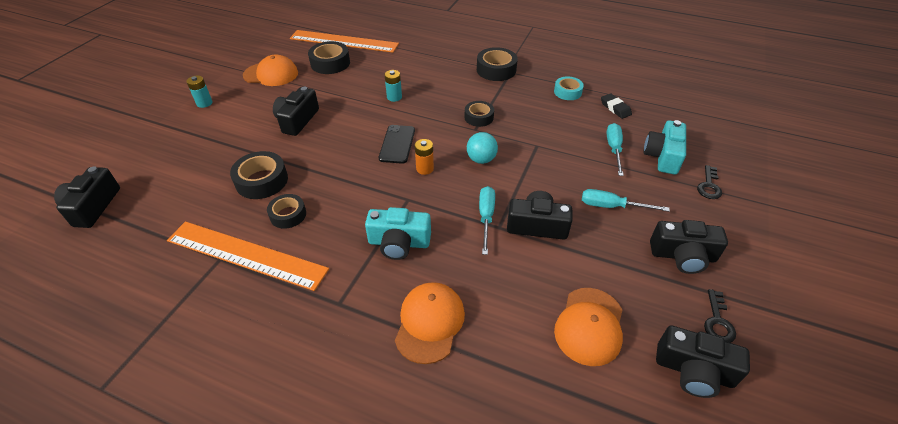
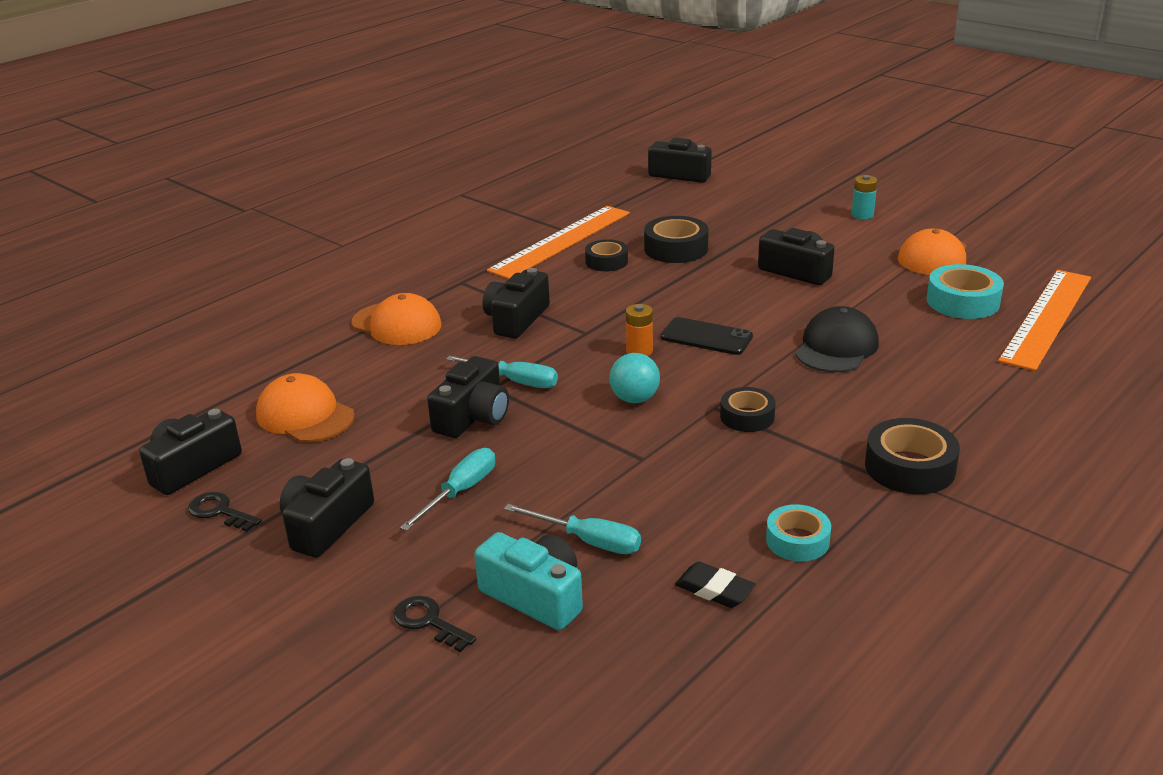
camera: 110 degrees right, 15 degrees down
(330, 63) = (963, 301): black tape -> turquoise tape
(394, 97) = (836, 347): turquoise battery -> black cap
(399, 243) = (516, 319): turquoise camera -> black camera
(615, 108) = (714, 590): black eraser -> black eraser turned 45 degrees clockwise

